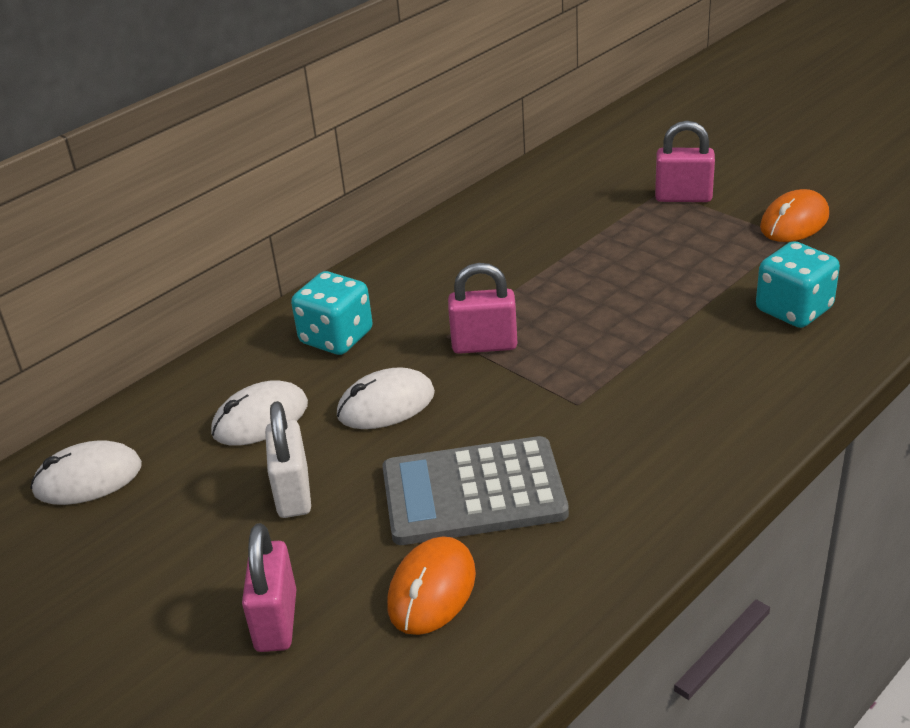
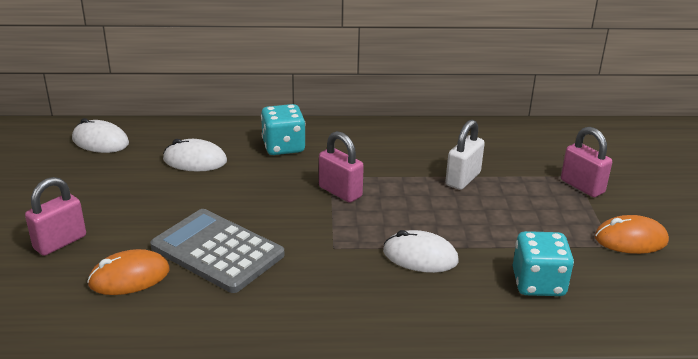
camera: 40 degrees right, 5 degrees down
(293, 493) = (153, 198): white padlock -> white padlock (463, 179)
(386, 404) = (251, 188): white mouse -> white mouse (420, 256)

